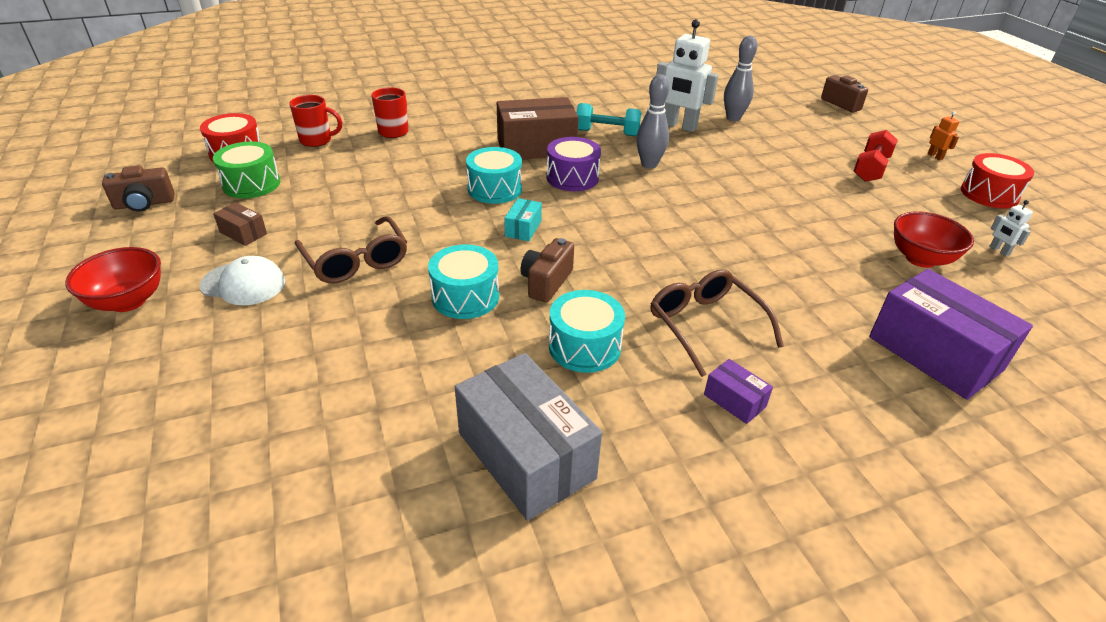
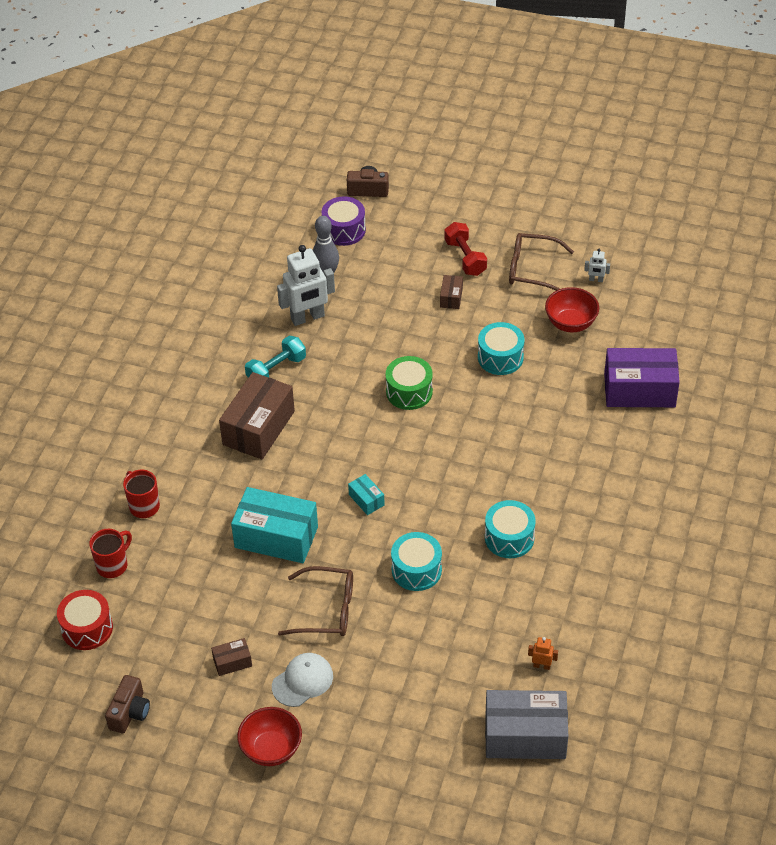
camera: 50 degrees left, 10 degrees up
(251, 184) = (156, 634): green drum -> green drum (409, 392)
(423, 199) = (276, 537): none -> turquoise box
(494, 189) = (300, 488): turquoise drum -> turquoise drum (500, 357)
(526, 455) = (566, 609): grey box -> grey box (525, 736)
(546, 282) = (436, 521): brown camera -> none
(572, 178) = (324, 433): purple drum -> purple drum (344, 230)
(649, 164) = (347, 376): grey bowling pin -> none
(705, 325) = (538, 471): brown glasses -> brown glasses (532, 269)
(734, 400) = (600, 500): purple box -> none
(818, 179) = (451, 297): none -> brown box
(935, 156) = (483, 208): orange robot -> orange robot (541, 666)
(989, 194) = (546, 226): red drum -> none

